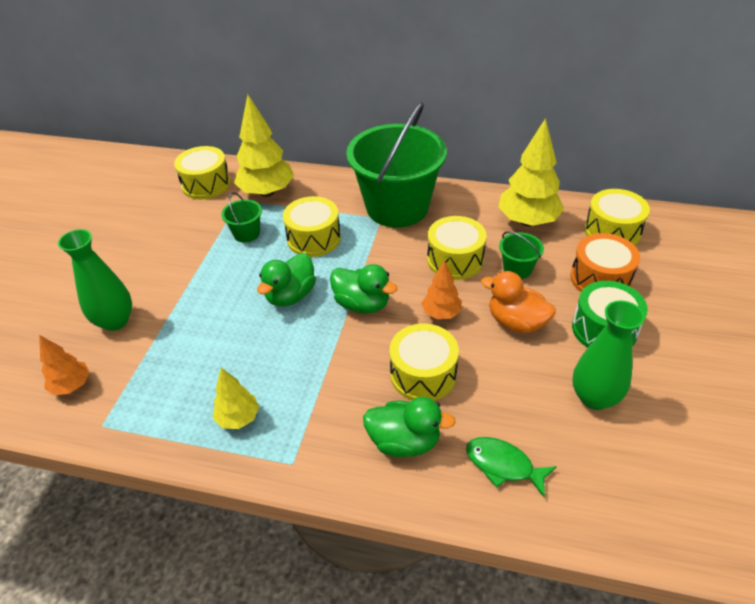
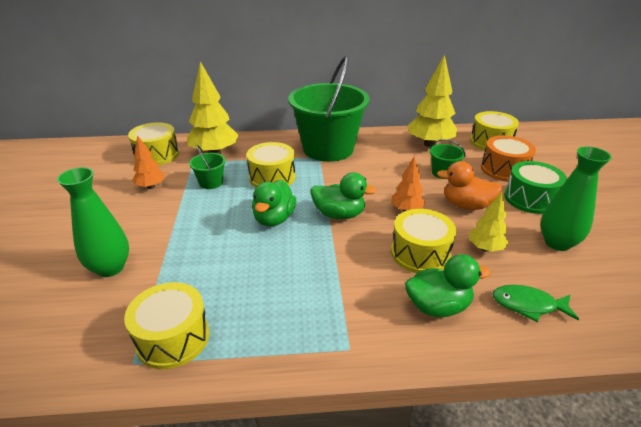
camera: 20 degrees left, 10 degrees down
(72, 386) = (83, 334): orange tree -> orange tree (151, 187)
(238, 418) = (276, 322): yellow tree -> yellow tree (485, 248)
(455, 260) = (393, 174): yellow drum -> yellow drum (173, 338)

